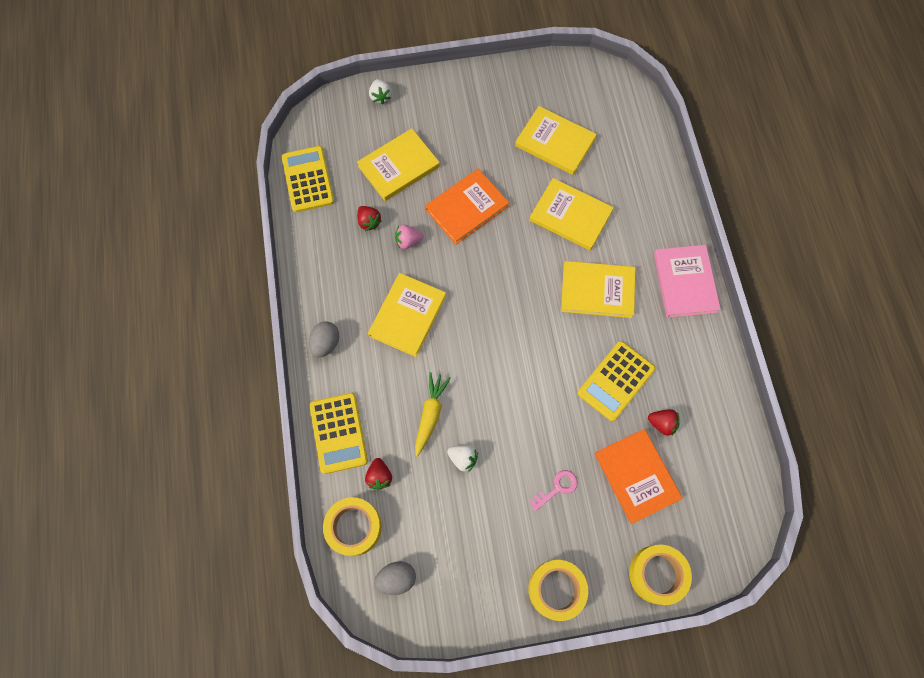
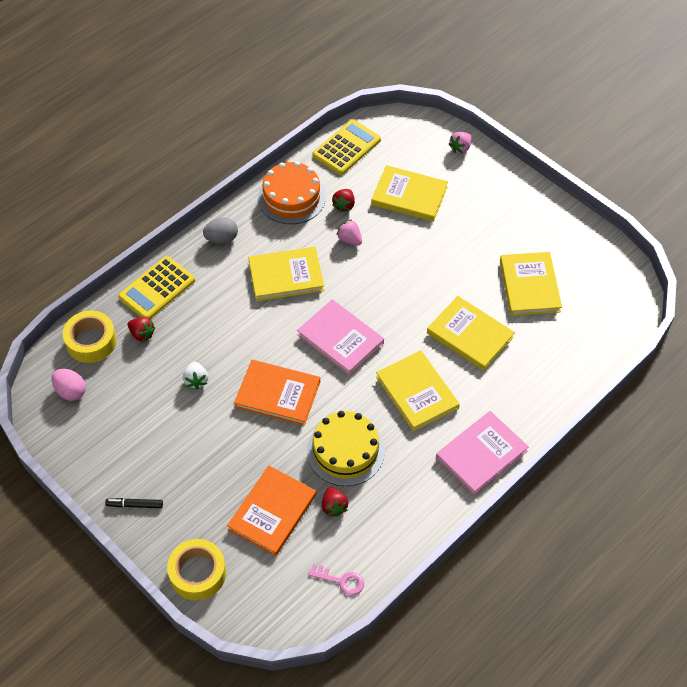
camera: 55 degrees right, 15 degrees down
(326, 257) = (291, 197): none -> orange cake
(379, 476) = (142, 334): red strawberry -> red strawberry turned 105 degrees counterclockwise
(380, 96) = (460, 148): white strawberry -> pink strawberry
(396, 578) = (71, 391): grey egg -> pink egg
(430, 414) = (216, 338): yellow carrot -> none
(467, 208) = (412, 260): orange book -> orange book (277, 394)
(504, 314) = (340, 339): none -> pink book
(556, 589) = (135, 505): yellow tape -> black marker
(557, 488) = (219, 459): pink key -> pink key (341, 581)
(570, 216) = (470, 335): yellow book -> yellow book turned 45 degrees counterclockwise
(616, 381) = (345, 451): yellow calculator -> yellow cake

